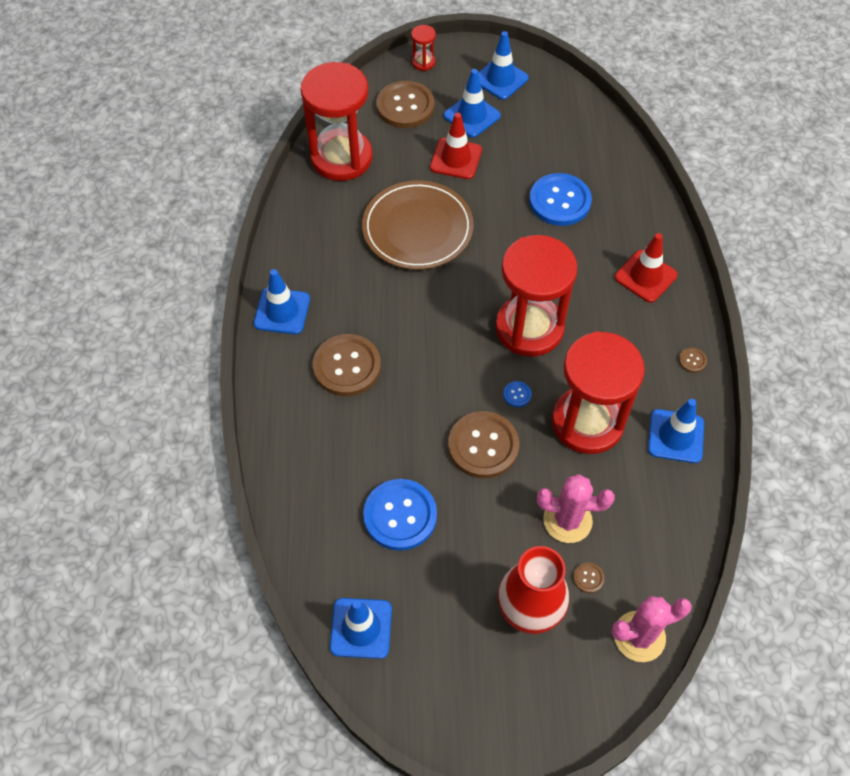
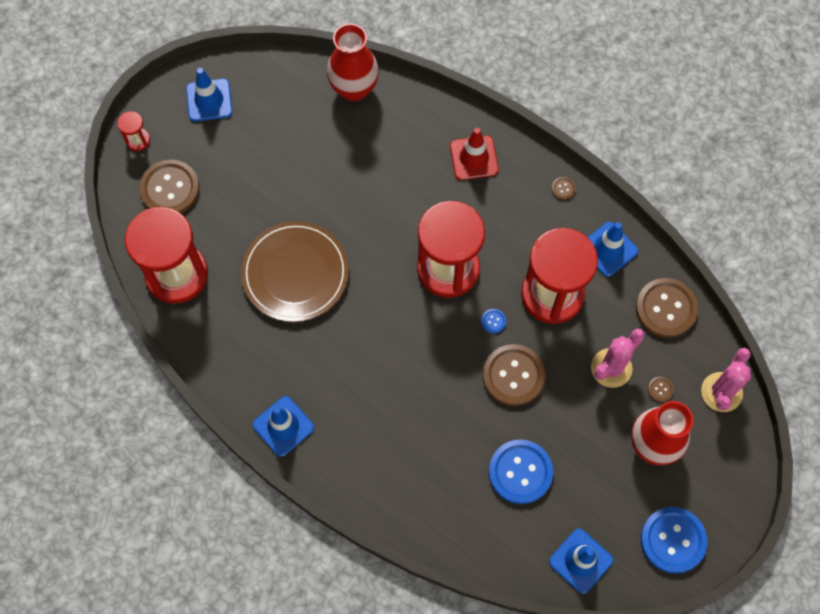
camera: 50 degrees left, 10 degrees up
(347, 366) = (372, 416): brown button -> brown button (666, 308)
(456, 159) = (256, 195): red traffic cone -> none
(472, 116) = (225, 150): blue traffic cone -> none
(559, 201) = (360, 157): blue button -> blue button (673, 540)
(612, 156) = (354, 88): none -> red vase

